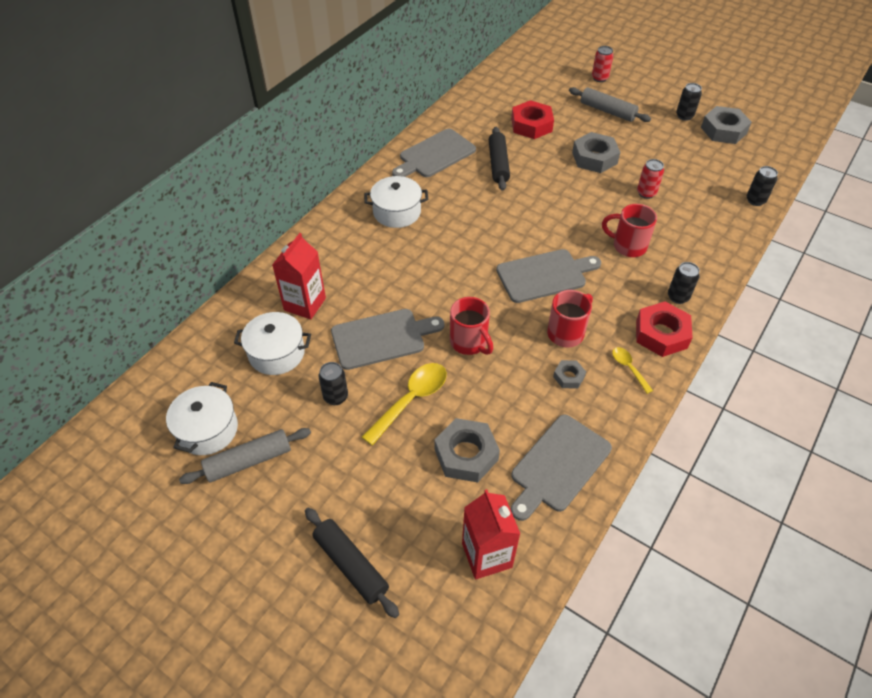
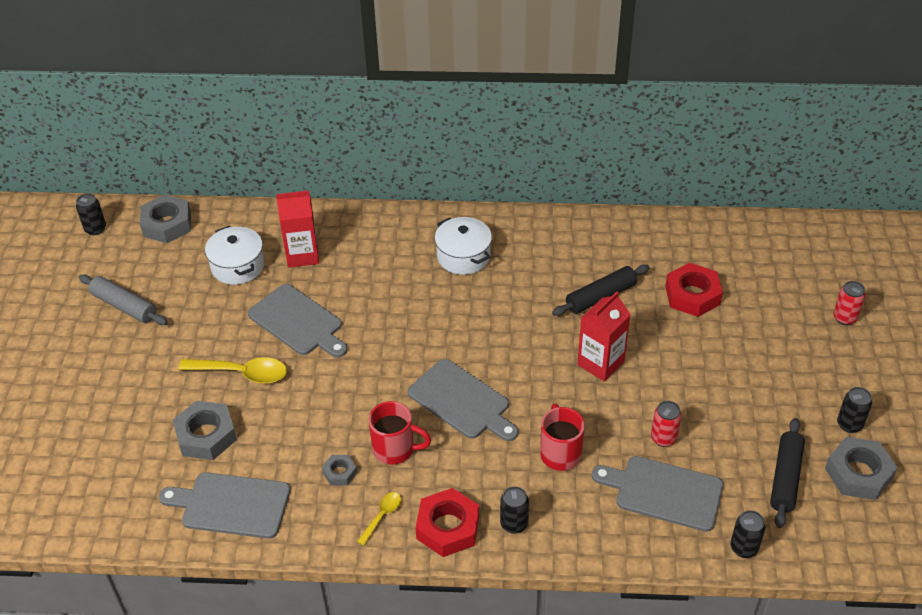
camera: 60 degrees right, 5 degrees down
(207, 430) = (139, 268): white pot -> none
(335, 397) = (216, 324): black can -> black can (95, 229)
(351, 565) = (65, 411): black rolling pin -> black rolling pin (785, 478)
(434, 155) = (571, 244): grey cutting board -> grey cutting board (664, 492)
(469, 342) = (333, 383): red mug -> none
(487, 555) = (115, 492): red carton -> red carton (600, 363)
(594, 158) = (685, 370): grey nut -> grey nut (167, 224)
(607, 111) = (785, 349): grey rolling pin -> none

